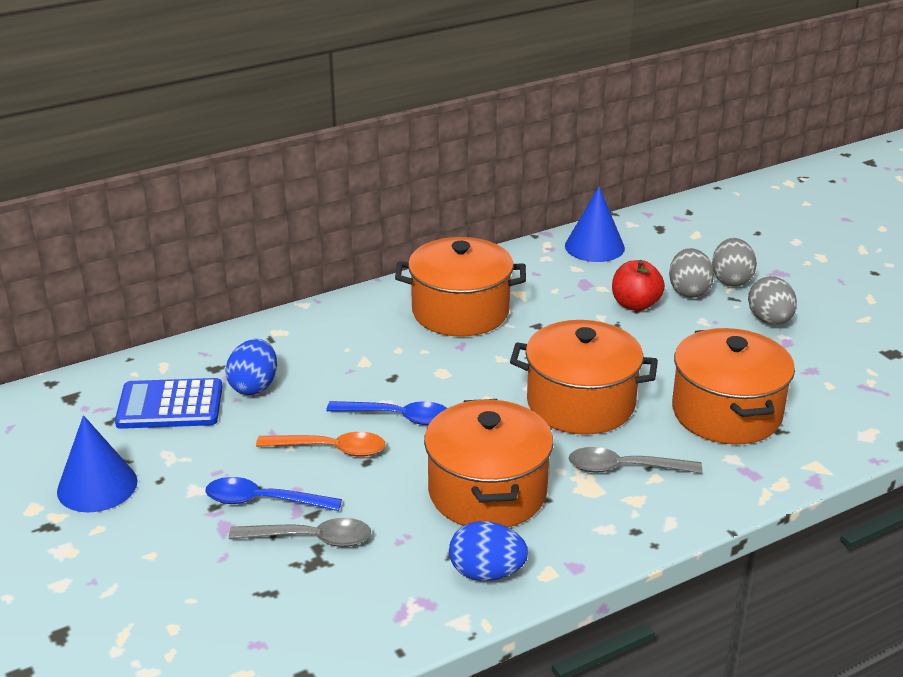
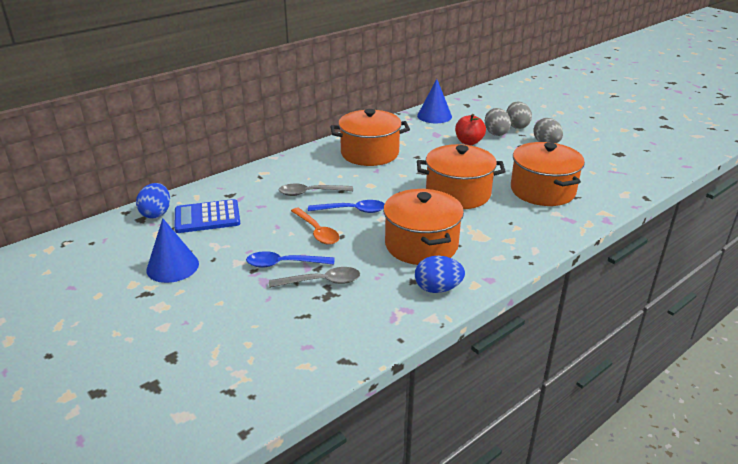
camera: 10 degrees left, 0 degrees up
(254, 386) = (258, 202): blue egg -> blue egg (156, 213)
(330, 449) = (316, 231): orange spoon -> orange spoon turned 60 degrees clockwise
(625, 468) = (497, 224): grey spoon -> grey spoon (311, 193)

